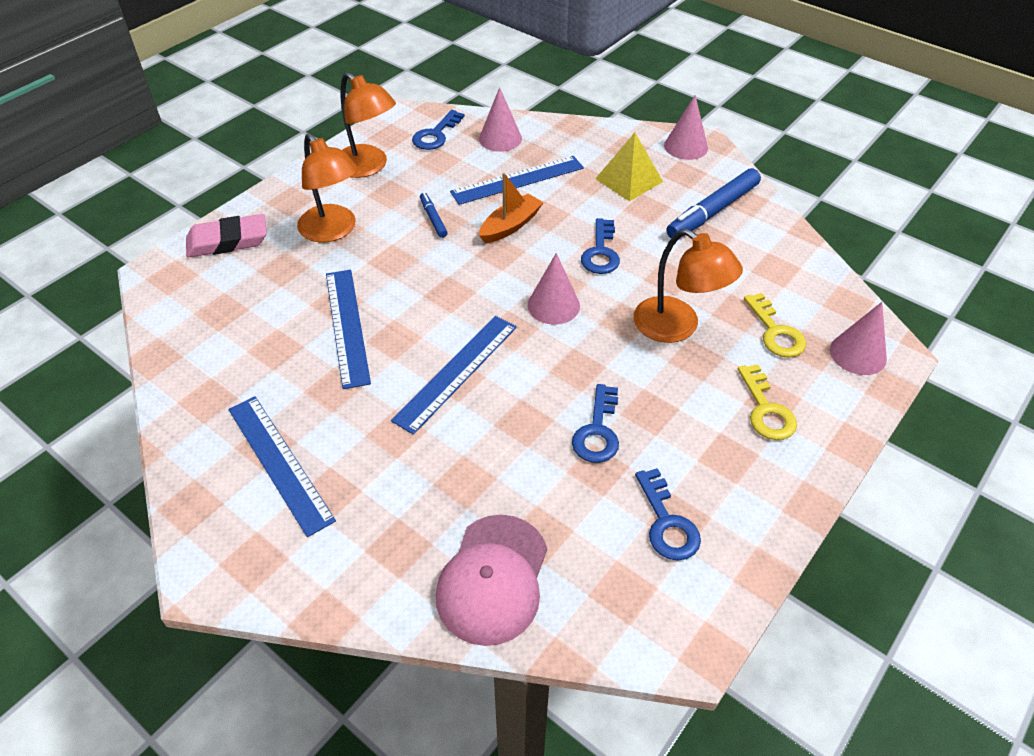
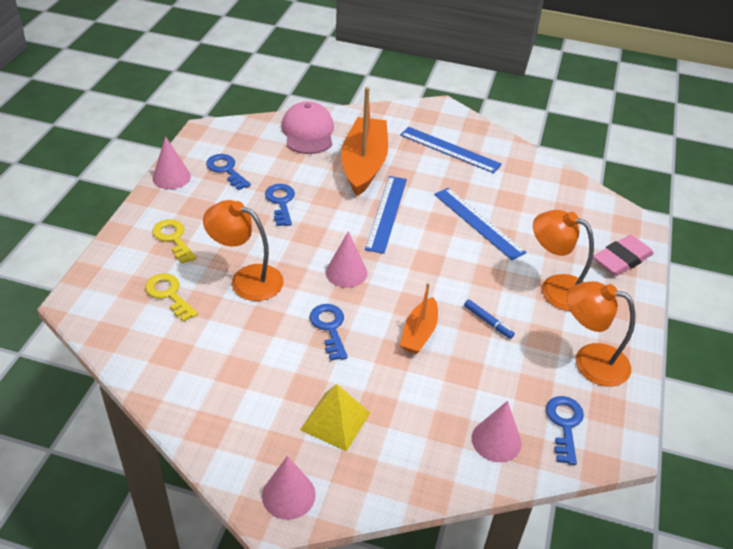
camera: 155 degrees right, 5 degrees down
(436, 470) = (364, 164): none -> orange boat
(517, 180) = (444, 387): blue ruler -> none
(713, 212) = (239, 403): blue marker -> none
(858, 354) = (103, 293): pink cone -> pink cone (171, 177)

